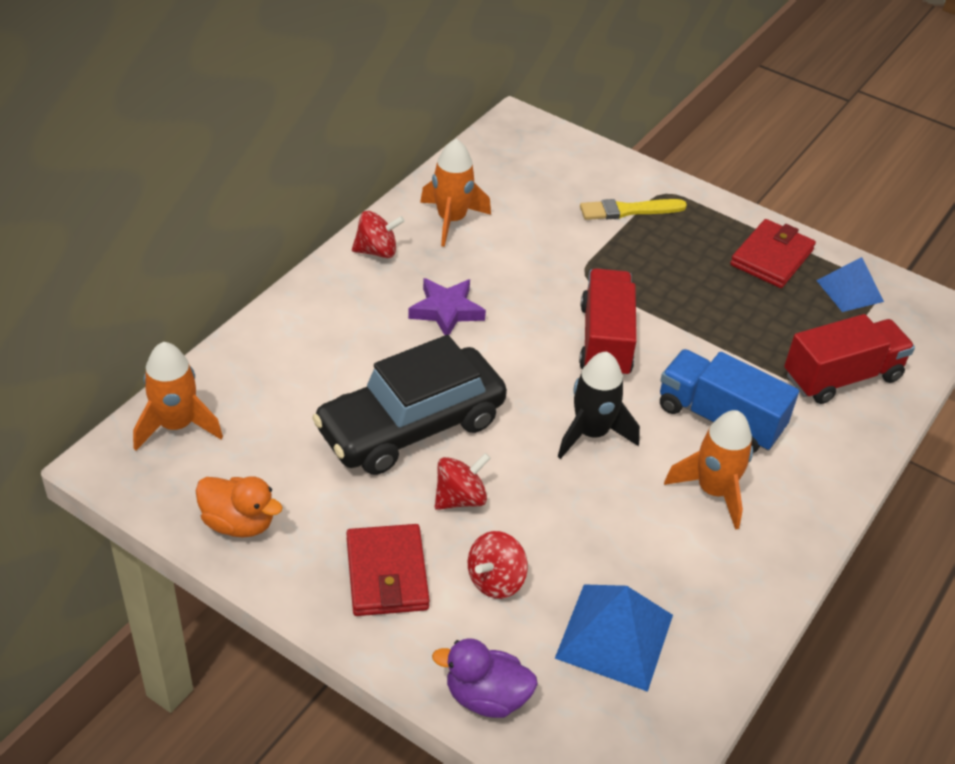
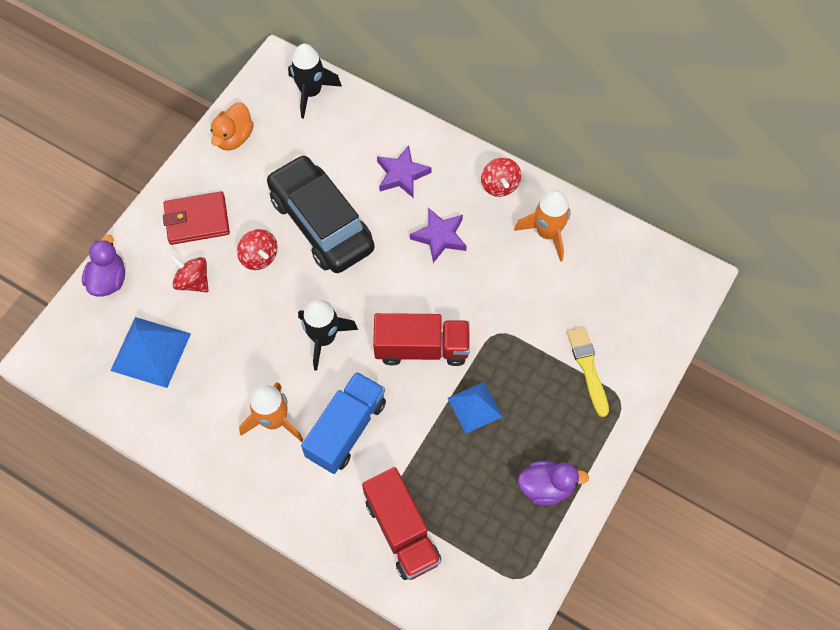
camera: 90 degrees right, 20 degrees up
(176, 425) = (311, 92): orange rocket -> black rocket
(344, 338) = (402, 174): none -> purple star
(771, 257) = (546, 487): red wallet -> purple duck
(850, 291) = (512, 552): blue pyramid -> blue pyramid (475, 407)

